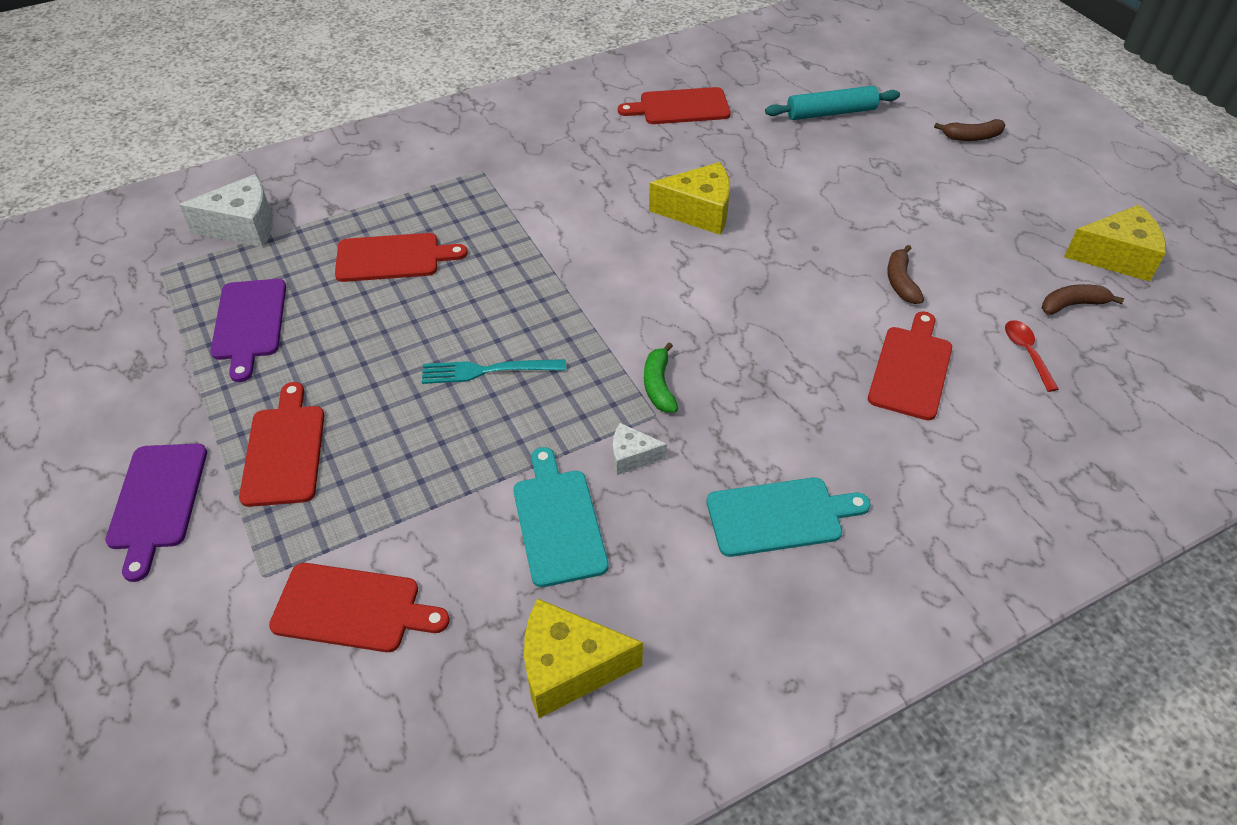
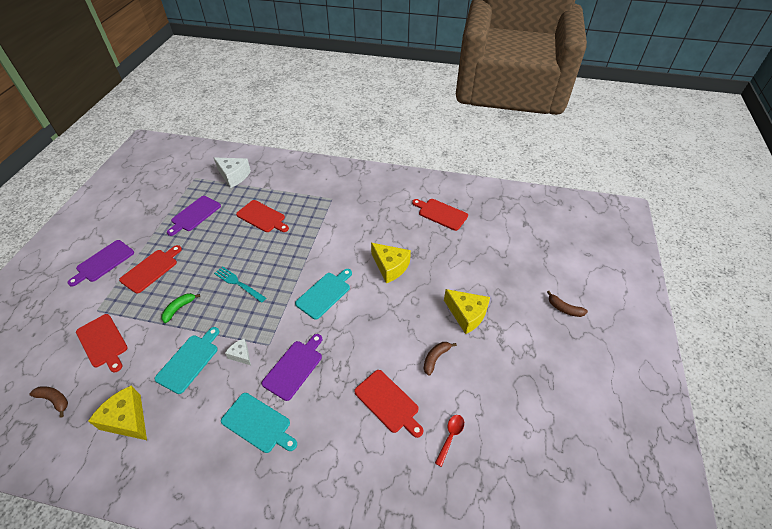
camera: 40 degrees right, 0 degrees up
(649, 300) = (324, 294): none -> turquoise cutting board
(658, 385) = (284, 333): green banana -> green banana (179, 308)
(734, 416) = (294, 367): none -> purple cutting board
(830, 113) = (506, 254): turquoise rolling pin -> none
(911, 369) = (388, 402): red cutting board -> red cutting board turned 75 degrees clockwise
(1072, 305) = (505, 431): brown banana -> brown banana (54, 400)
(1116, 256) = (563, 423): yellow cheese -> yellow cheese (466, 315)

